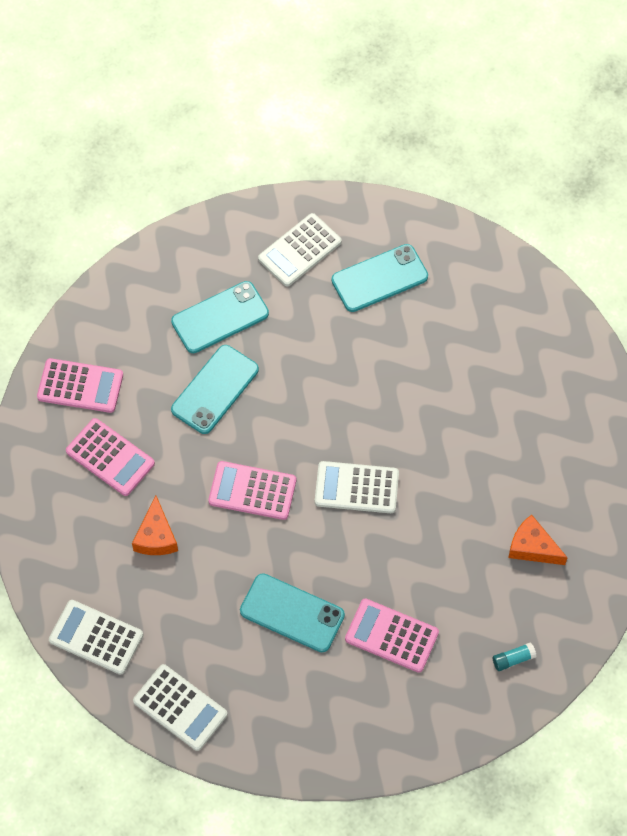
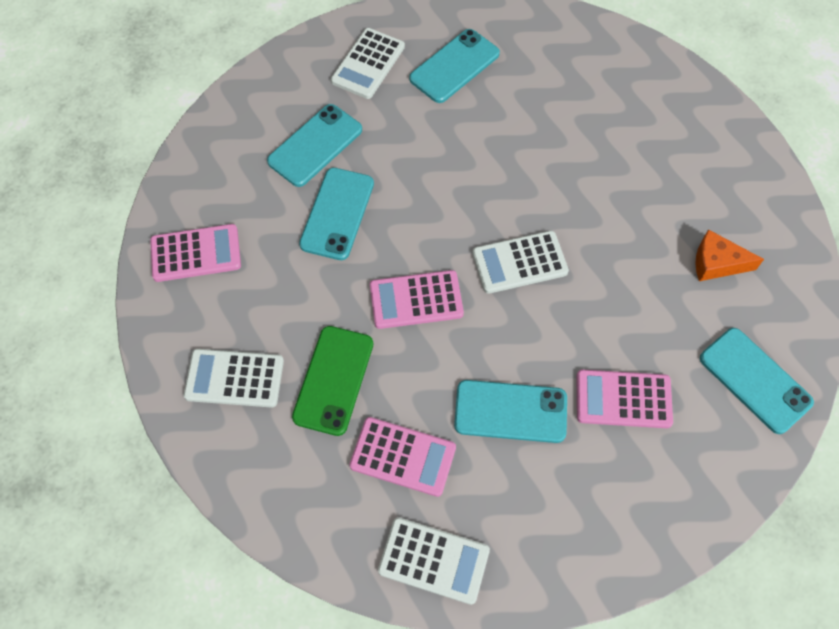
camera: 20 degrees left, 0 degrees up
(96, 637) = (309, 514): white calculator -> white calculator (234, 378)
(110, 457) = (253, 315): pink calculator -> pink calculator (403, 457)
(156, 536) = (333, 380): orange cheese -> green phone
(513, 659) = (755, 380): turquoise glue stick -> turquoise phone

